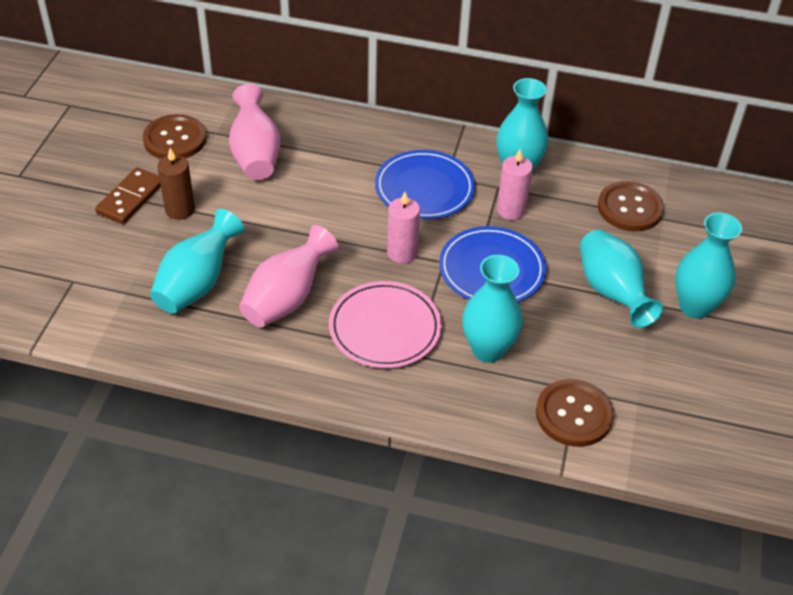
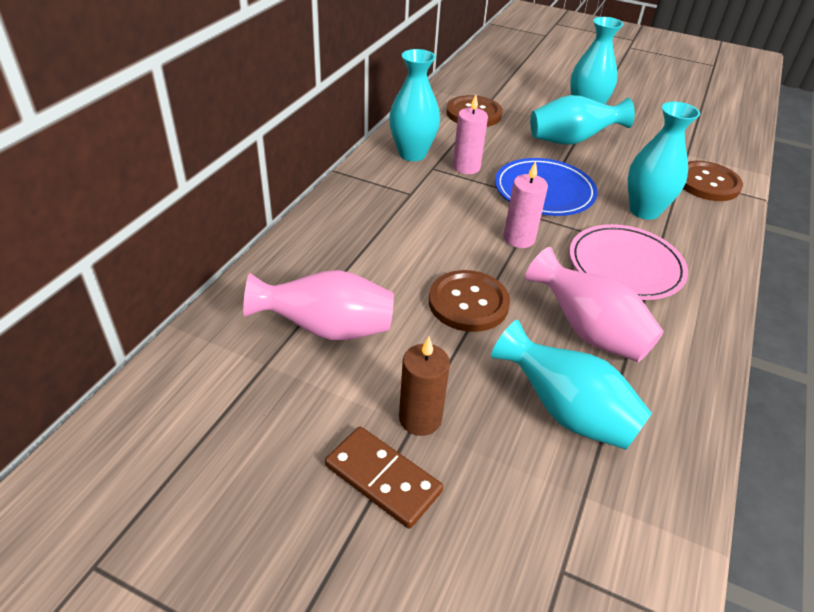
camera: 80 degrees left, 5 degrees down
(175, 139) = (261, 412): brown button -> brown button (468, 303)
(424, 188) = (425, 209): blue plate -> none

